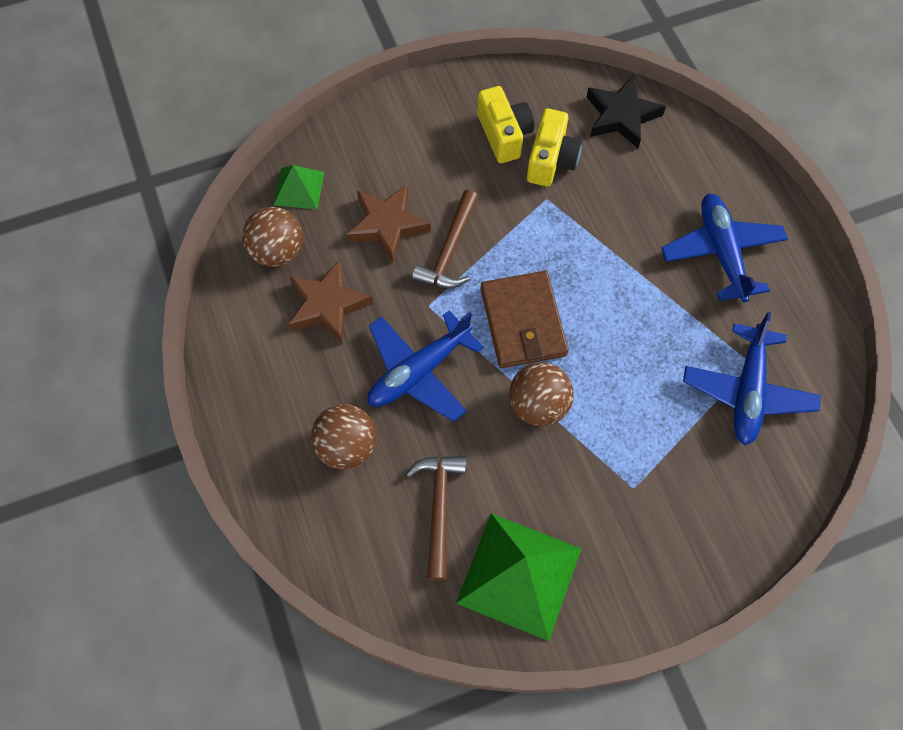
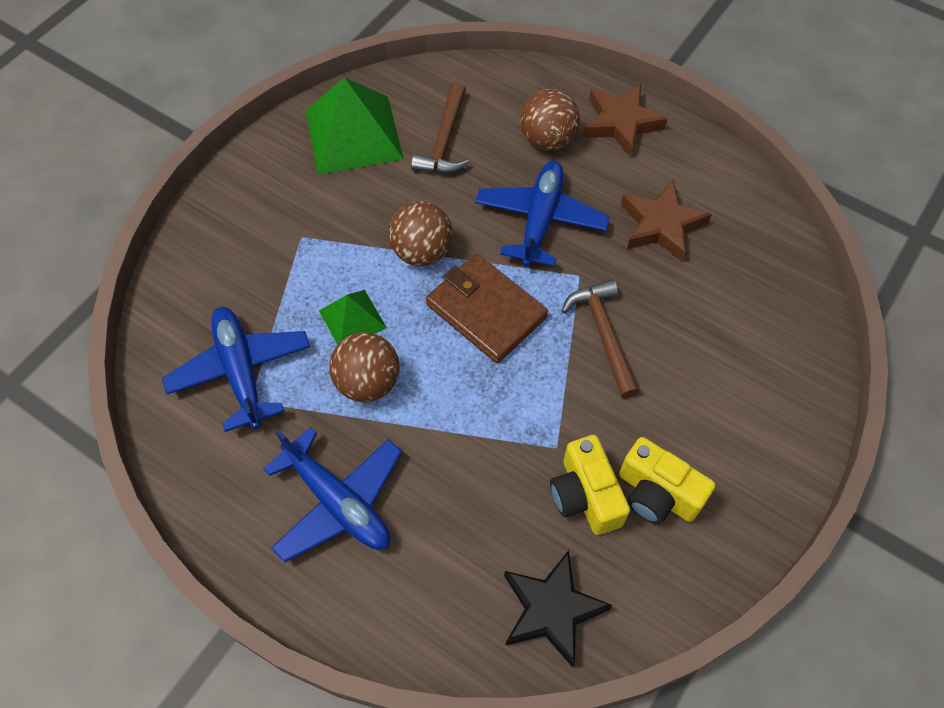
camera: 145 degrees right, 5 degrees down
(277, 251) = (746, 241): brown ball -> brown ball (367, 382)
(299, 188) = (790, 306): green pyramid -> green pyramid (352, 319)
(387, 225) = (679, 322): brown star -> brown star (621, 123)
(438, 508) = (445, 141): brown hammer -> brown hammer turned 45 degrees clockwise

